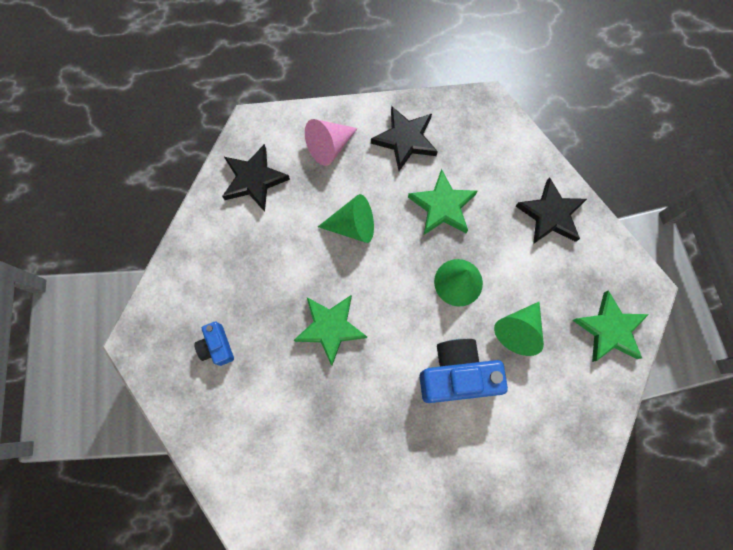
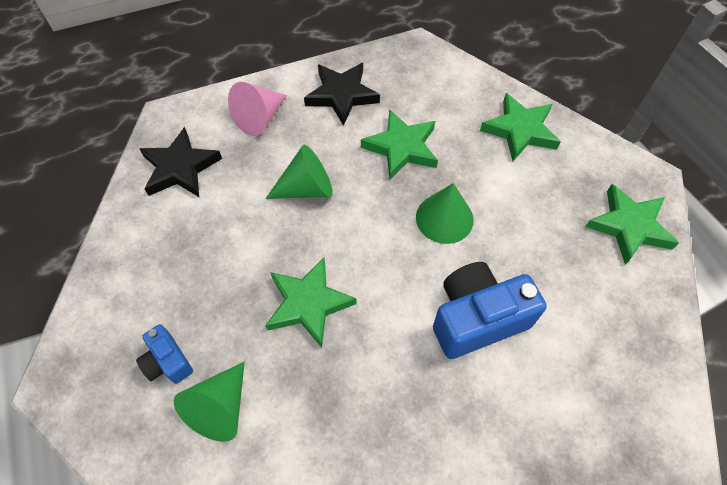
camera: 15 degrees left, 15 degrees down
(518, 330) = (530, 252): green cone -> green cone (220, 408)
(550, 215) = (520, 130): black star -> green star

